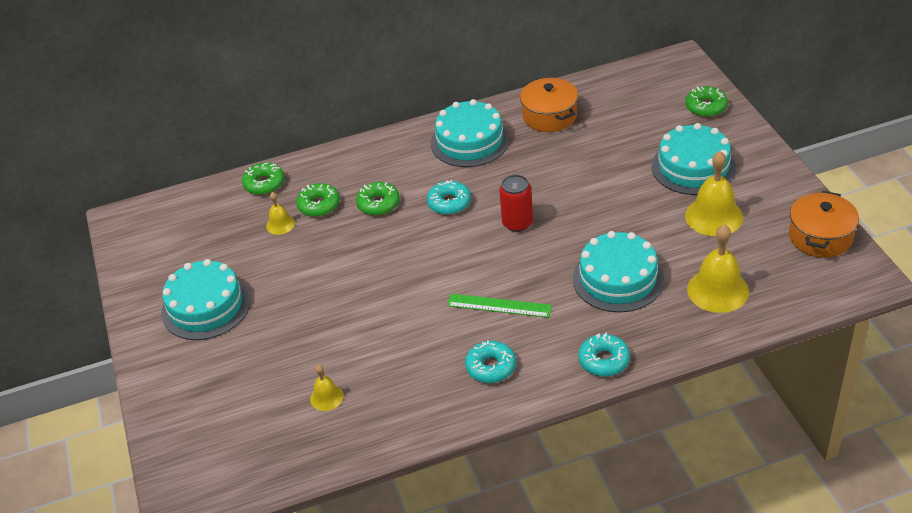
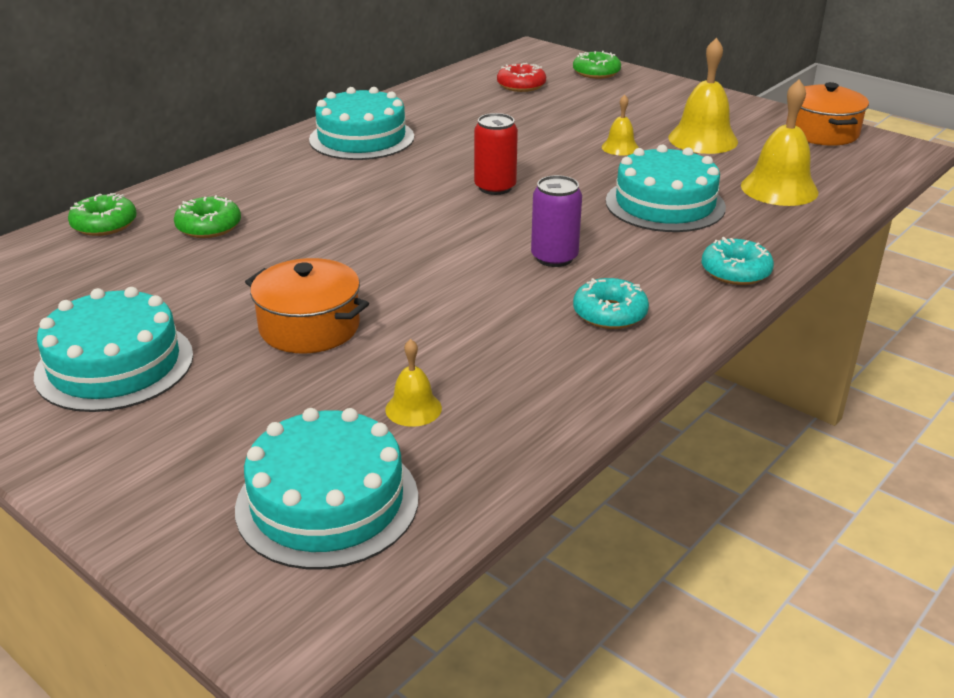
camera: 35 degrees left, 10 degrees down
(280, 224) = (165, 255): yellow bell -> yellow bell (620, 147)
(378, 204) = (295, 208): green donut -> none
(449, 203) = (390, 189): turquoise donut -> none
(499, 305) = (554, 257): green ruler -> purple can
(549, 116) = (436, 105): orange pot -> orange pot (309, 327)
(631, 108) = (521, 85): none -> red donut
(693, 167) = (637, 111): turquoise cake -> turquoise cake (327, 502)

